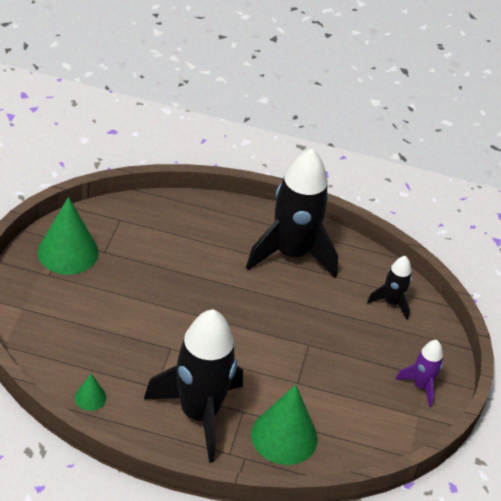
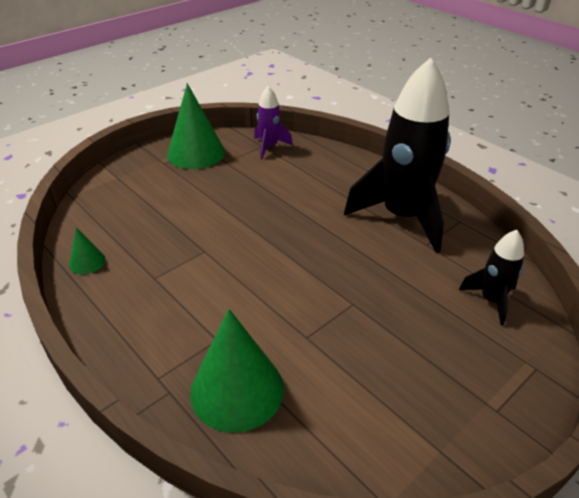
camera: 40 degrees right, 5 degrees down
(199, 414) = (168, 321): black rocket -> none
(421, 386) = (470, 413): purple rocket -> purple rocket (269, 147)

